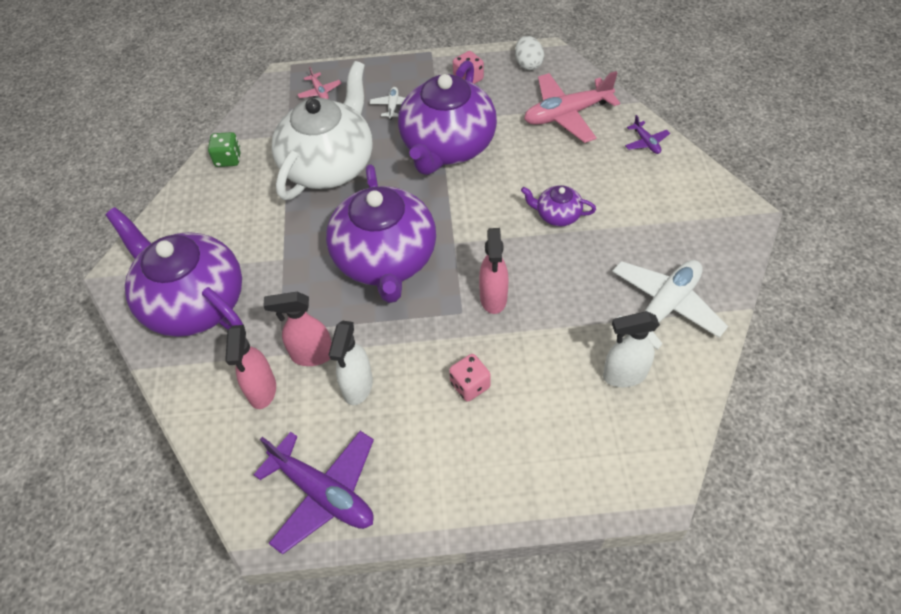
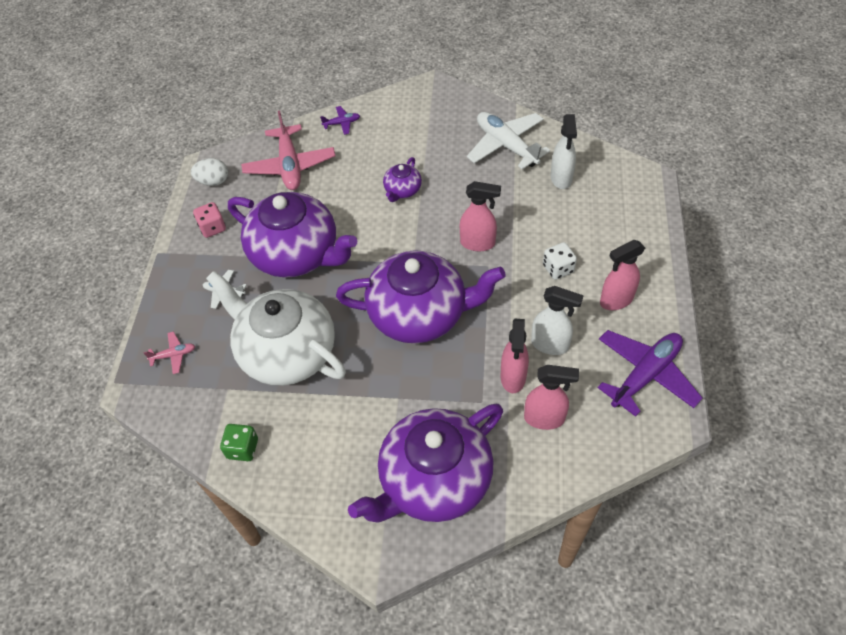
camera: 80 degrees left, 0 degrees up
(431, 454) = (616, 300): none -> pink spray bottle
(470, 385) = (558, 269): pink dice -> white dice

